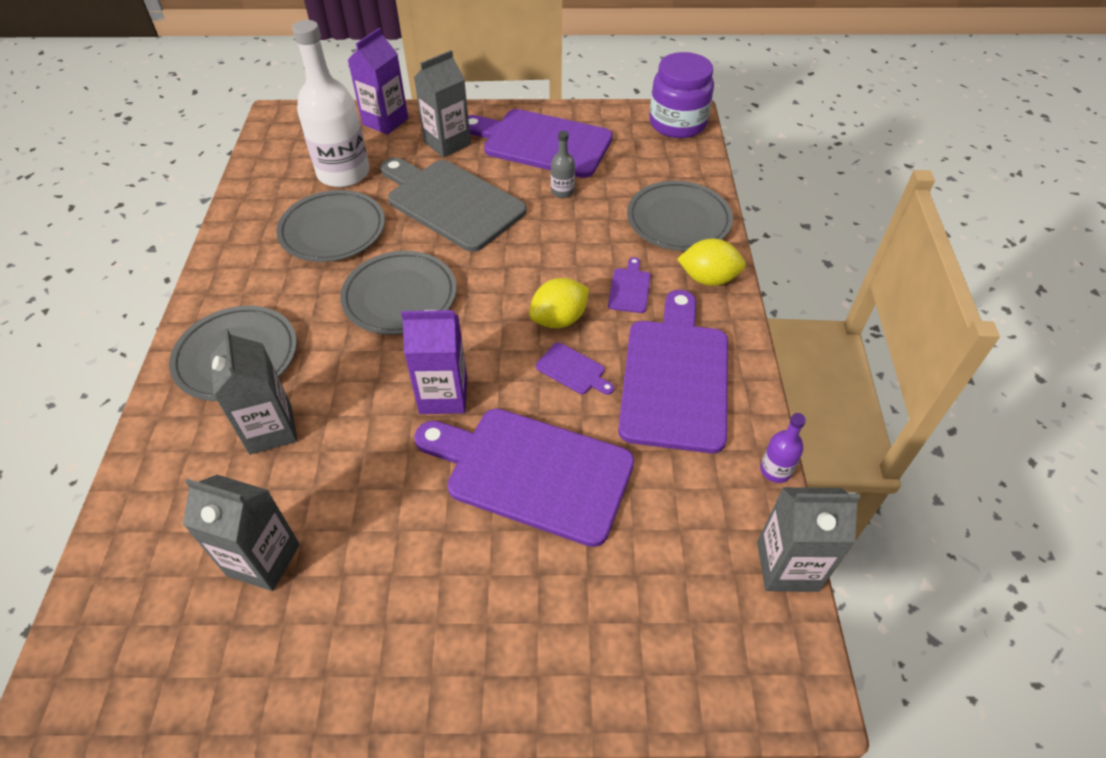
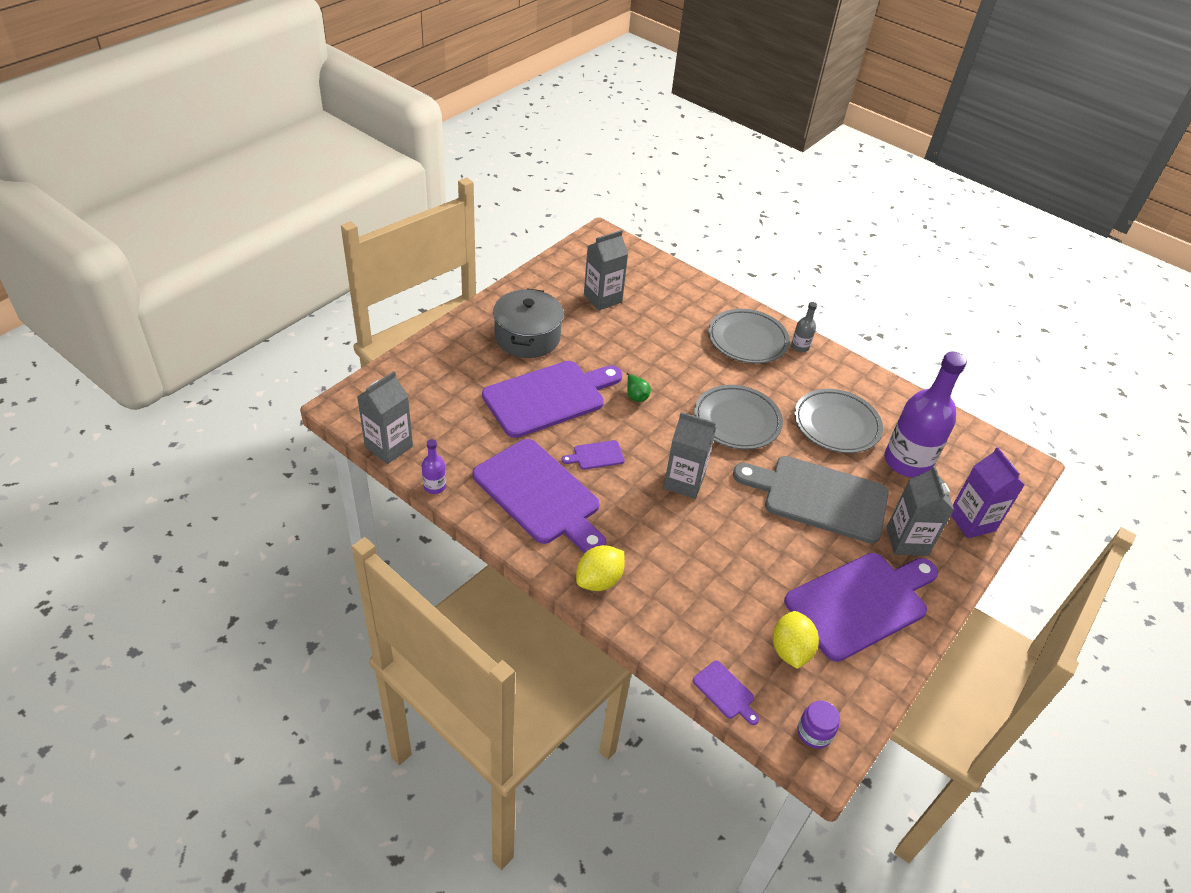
camera: 125 degrees right, 5 degrees down
(270, 429) = (679, 330): grey carton -> grey carton (684, 482)
(343, 173) = (907, 461): white bottle -> purple bottle
(439, 586) = (527, 337): none -> grey pot
(443, 395) = (636, 395): purple carton -> green pear
(451, 202) = (819, 498): grey cutting board -> grey cutting board turned 150 degrees counterclockwise
(559, 319) = (643, 476): yellow lemon -> yellow lemon (790, 650)
(562, 191) = (778, 569): grey bottle -> grey bottle (800, 346)
(629, 288) = (634, 530): purple cutting board -> purple cutting board (725, 692)
(677, 123) = (814, 733): purple jar -> purple jar, size x0.49
(678, 220) = (676, 615): grey plate -> none

